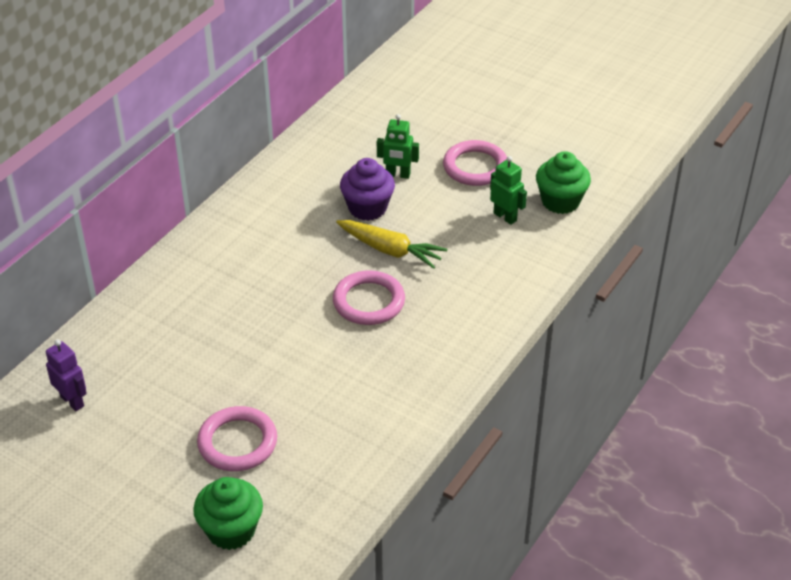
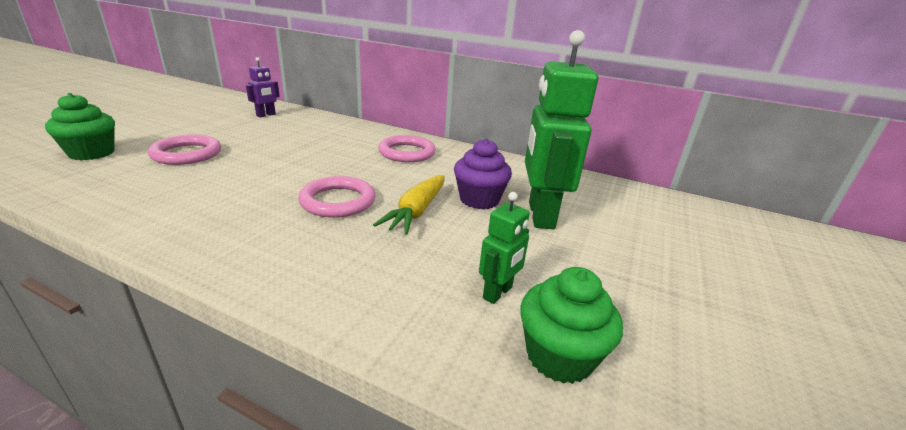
camera: 80 degrees right, 15 degrees down
(398, 175) = (540, 215): green robot -> green robot, size x2.05
(475, 167) = (588, 267): pink ring -> pink ring (407, 153)

